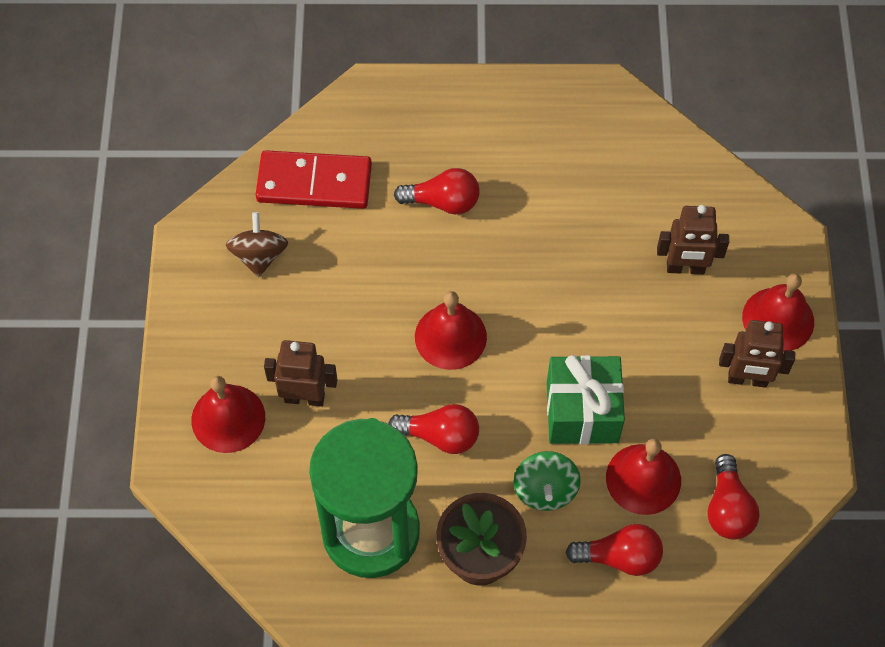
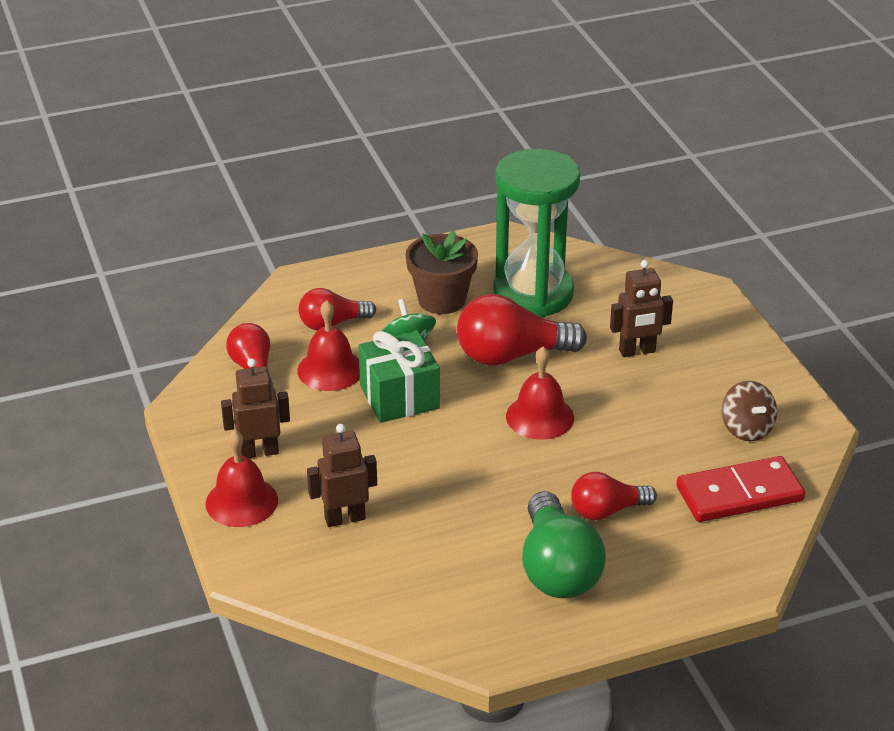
camera: 160 degrees right, 25 degrees down
(228, 418) = (688, 326): red bell -> none
(440, 436) = (511, 355): red light bulb -> red light bulb, size x1.63
(516, 154) = (557, 569): none -> green light bulb

